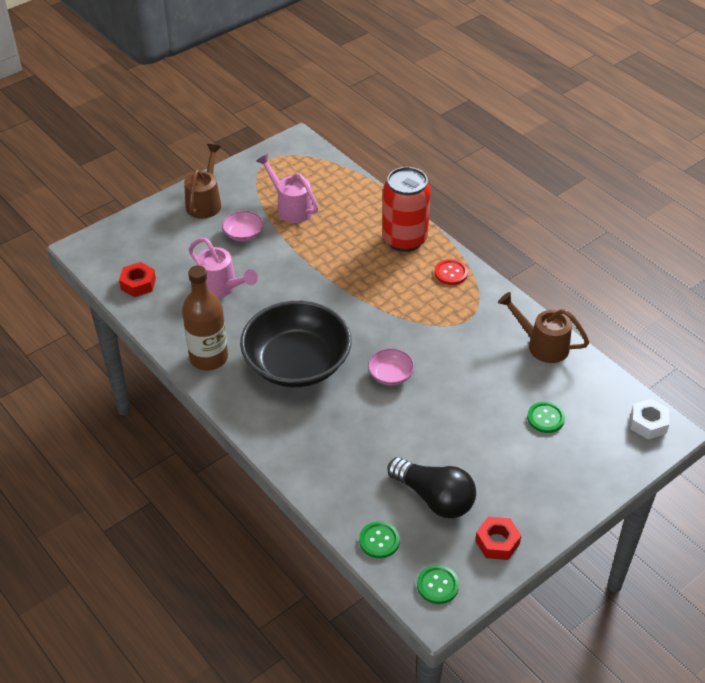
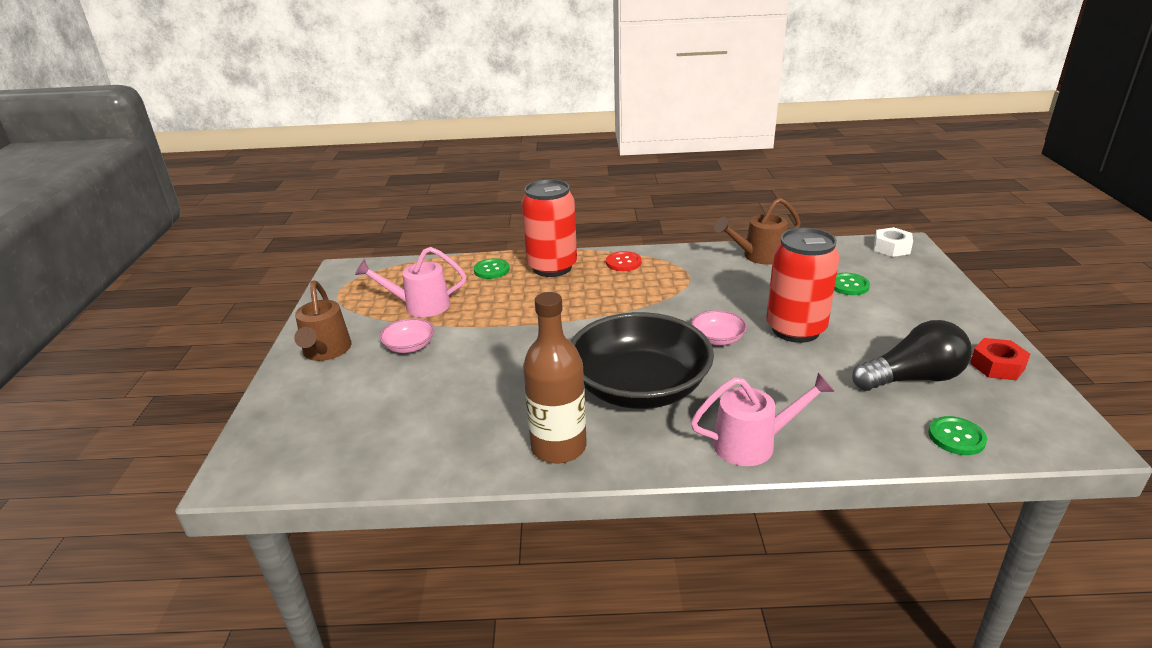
camera: 50 degrees left, 15 degrees down
(138, 284) = (367, 453): red nut -> none
(205, 202) = (326, 351): brown watering can -> brown watering can turned 150 degrees counterclockwise
(221, 287) = (463, 392): pink watering can -> pink watering can (753, 444)
(437, 585) = (1045, 424): green button -> green button (491, 270)
(443, 411) = (795, 329): none -> red can

